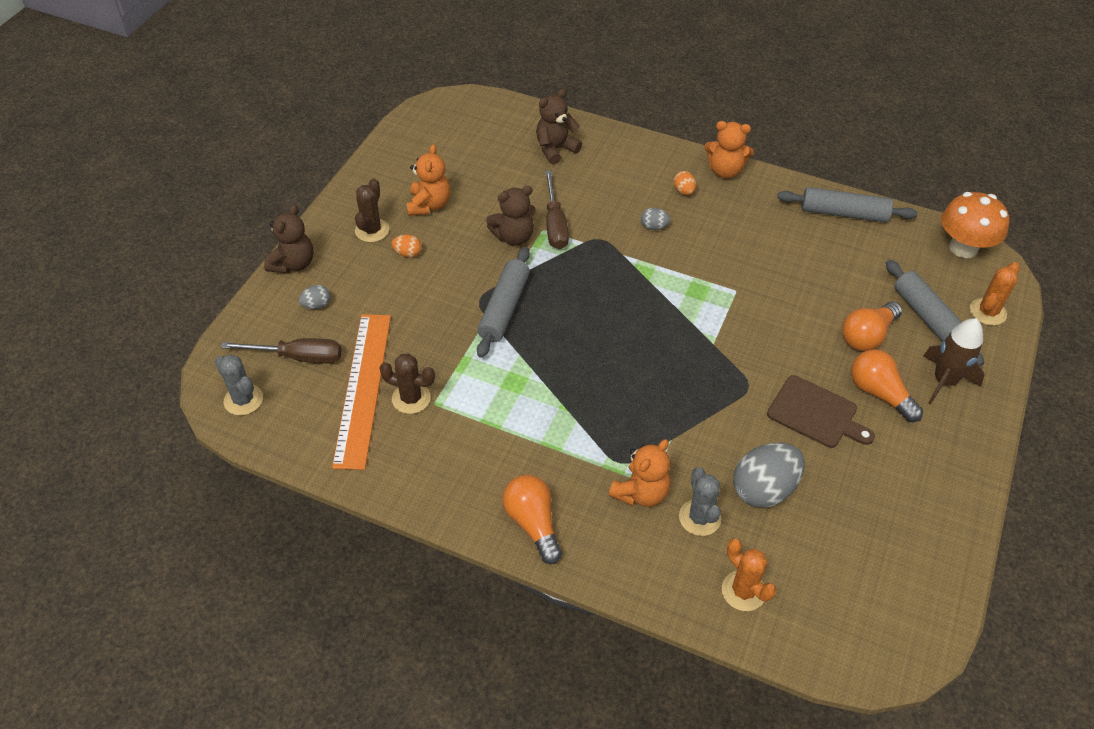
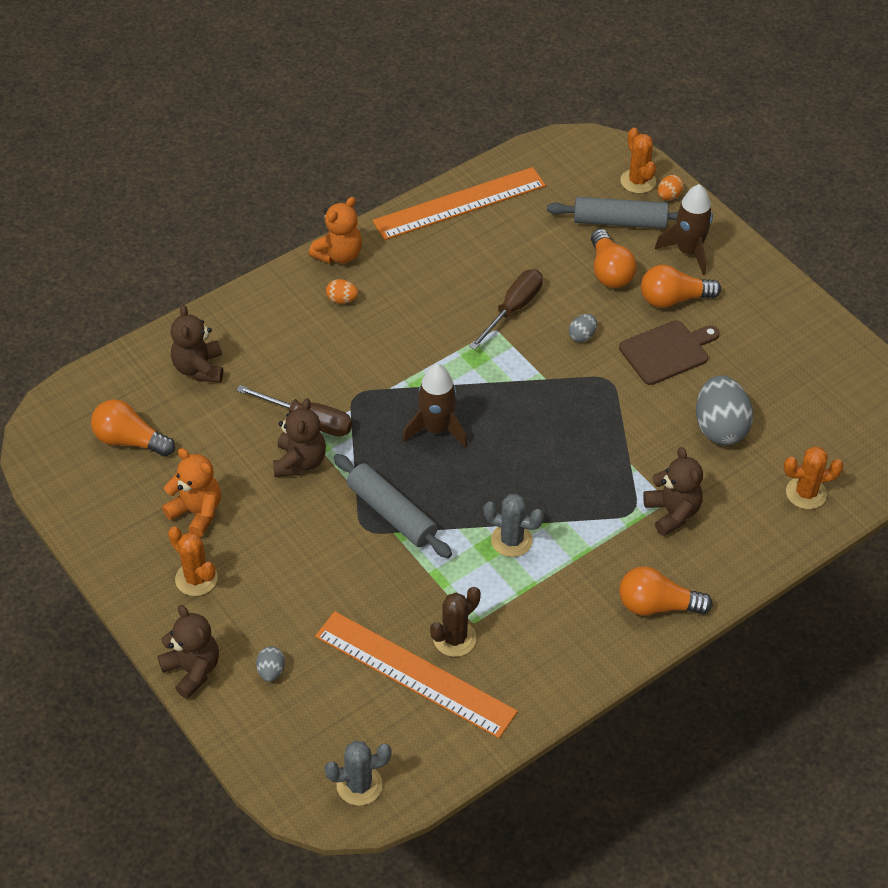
camera: 60 degrees left, 0 degrees up
(298, 357) = (334, 715): brown screwdriver -> brown screwdriver (513, 309)
(372, 230) = (196, 579): brown cactus -> orange cactus
(408, 253) = (255, 561): orange egg -> orange egg (669, 196)
(466, 145) = (130, 440): none -> orange light bulb
(605, 299) = (437, 429): none -> brown rocket
(641, 492) = (672, 513): orange teddy bear -> brown teddy bear
(654, 227) = (371, 346): grey egg -> grey egg (582, 336)
(699, 517) = (721, 485): grey cactus -> grey cactus (511, 540)
(844, 213) = (460, 204): grey rolling pin -> orange ruler
(963, 248) = (559, 152): orange mushroom -> none

